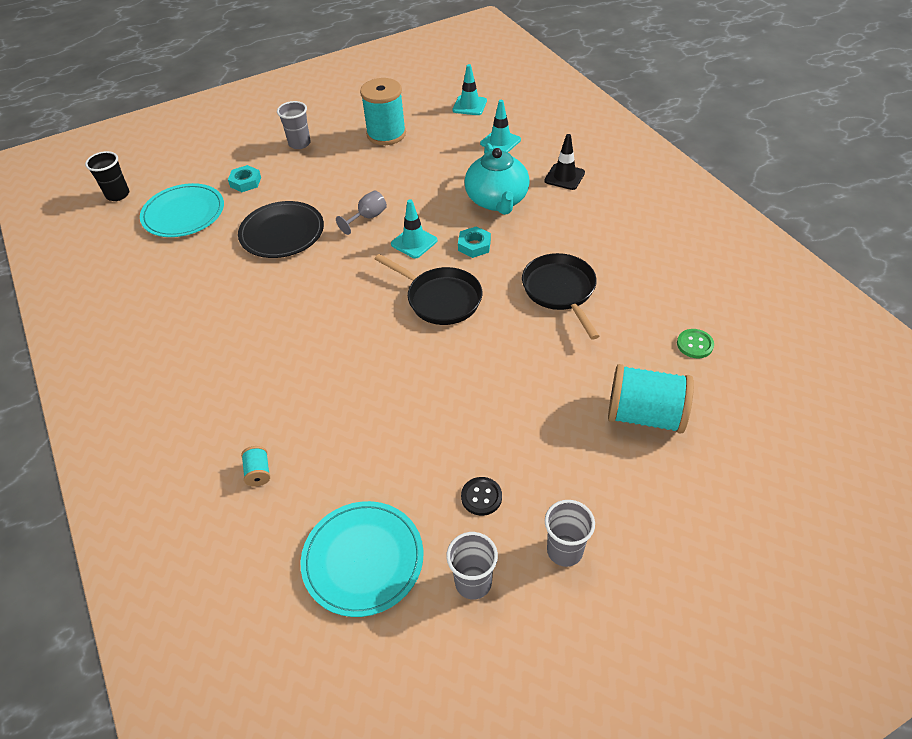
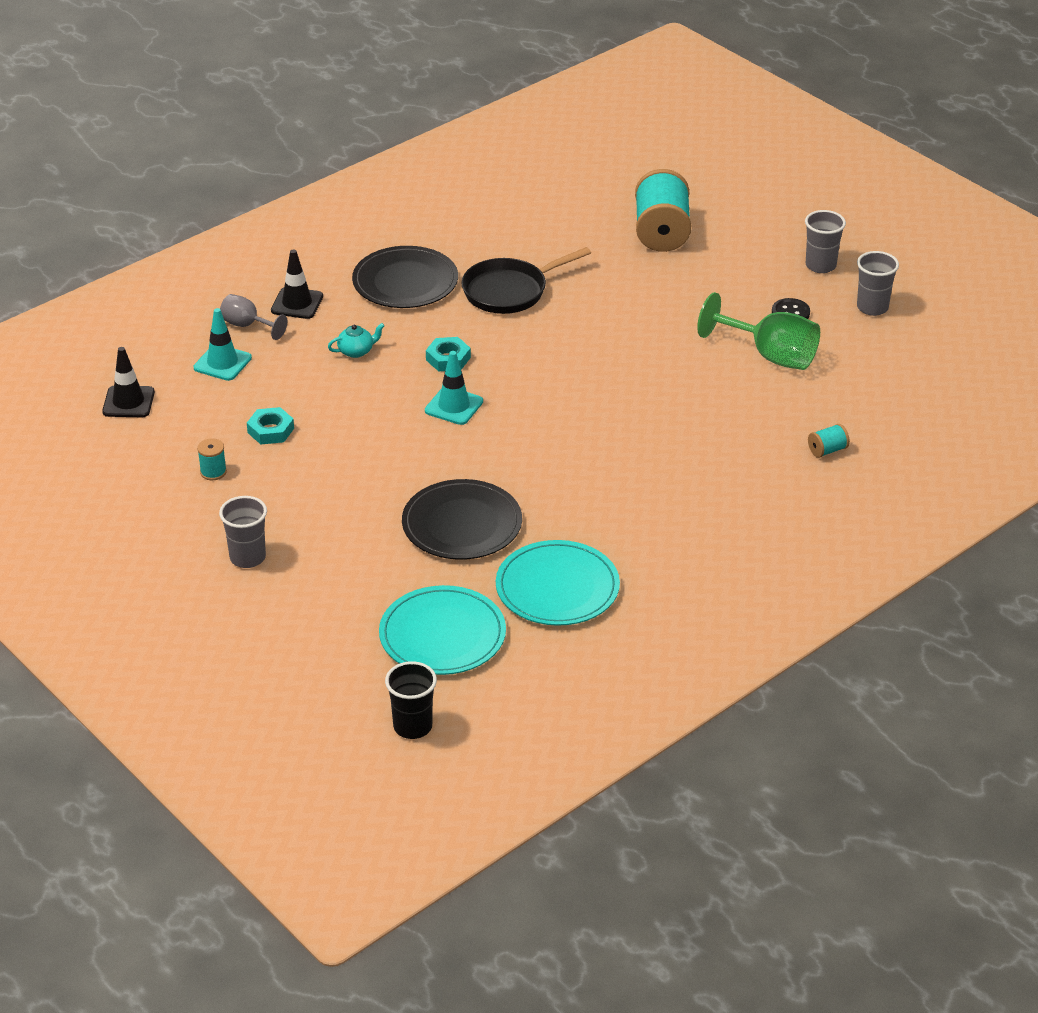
camera: 105 degrees left, 10 degrees down
(245, 182) = (355, 590): turquoise nut -> turquoise nut (270, 430)
(363, 559) = (882, 368): turquoise plate -> turquoise plate (557, 587)
(367, 218) = (414, 453): grey goblet -> grey goblet (247, 325)
(386, 134) = (213, 472): turquoise spool -> turquoise spool, size x0.43
(415, 461) = (770, 355): none -> green goblet
(440, 299) = (547, 371): black pan -> none
(469, 105) = (128, 402): turquoise traffic cone -> black traffic cone
(497, 200) = (356, 351): turquoise teapot -> turquoise teapot, size x0.43
(584, 232) = (405, 282): none -> black plate
(694, 344) = (562, 207): green button -> none

